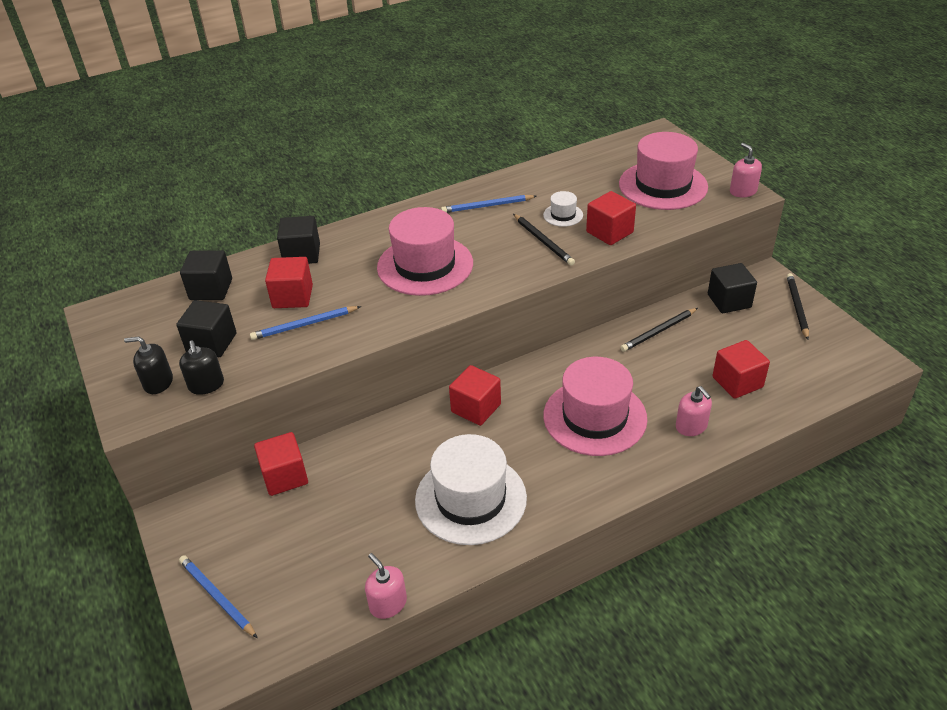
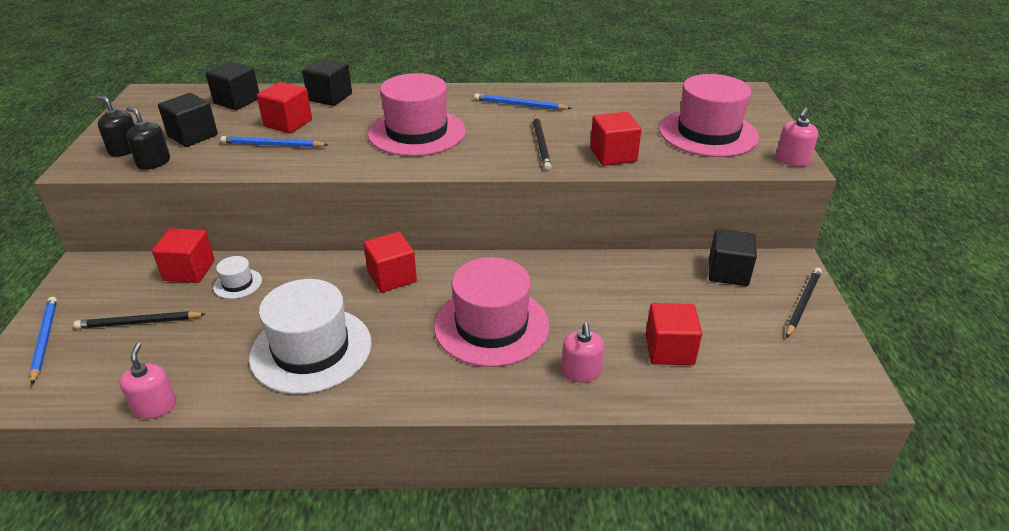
camera: 25 degrees right, 5 degrees down
(206, 385) = (153, 162): black soap dispenser -> black soap dispenser turned 120 degrees clockwise
(563, 215) = (582, 130): white hat -> white hat (237, 284)
(658, 331) = (627, 274): black pencil -> black pencil (139, 323)
(743, 191) = (792, 160): pink soap dispenser -> pink soap dispenser turned 150 degrees counterclockwise

